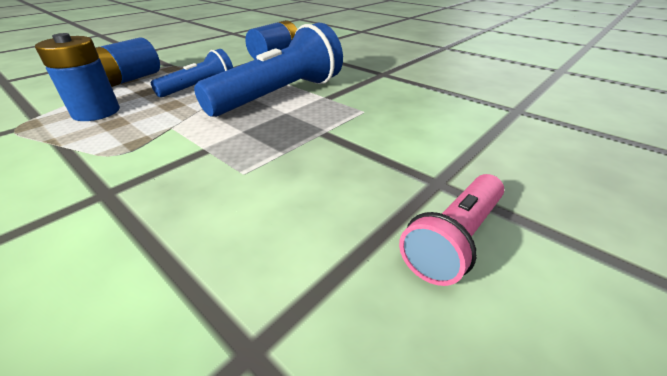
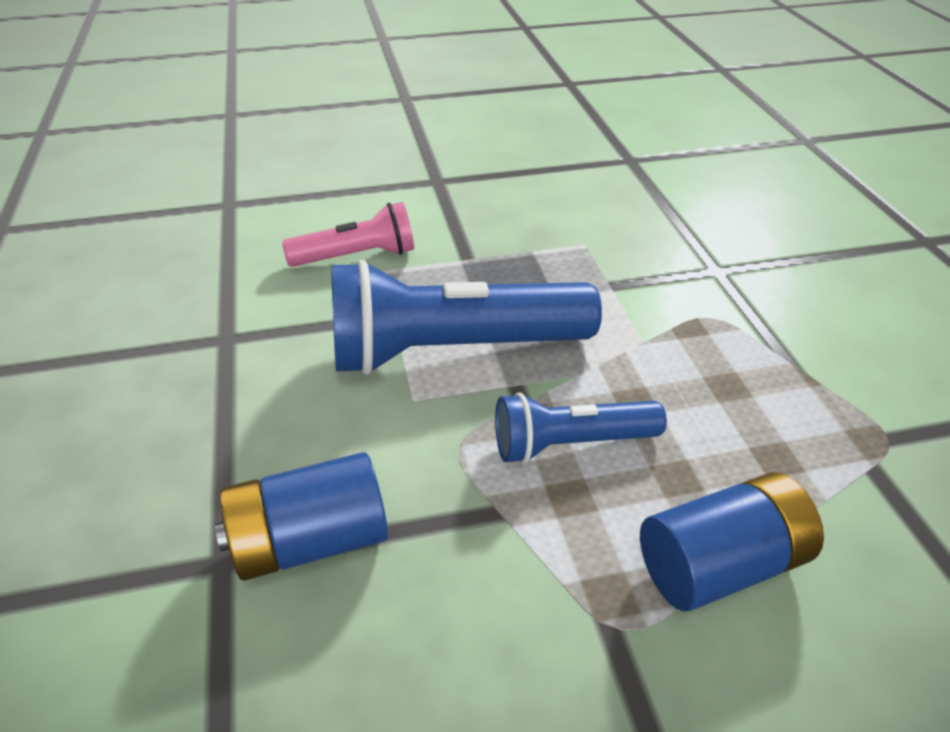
camera: 145 degrees left, 5 degrees up
(96, 112) = (764, 432): blue battery -> none
(454, 239) = (482, 155): pink flashlight -> pink flashlight (357, 256)

